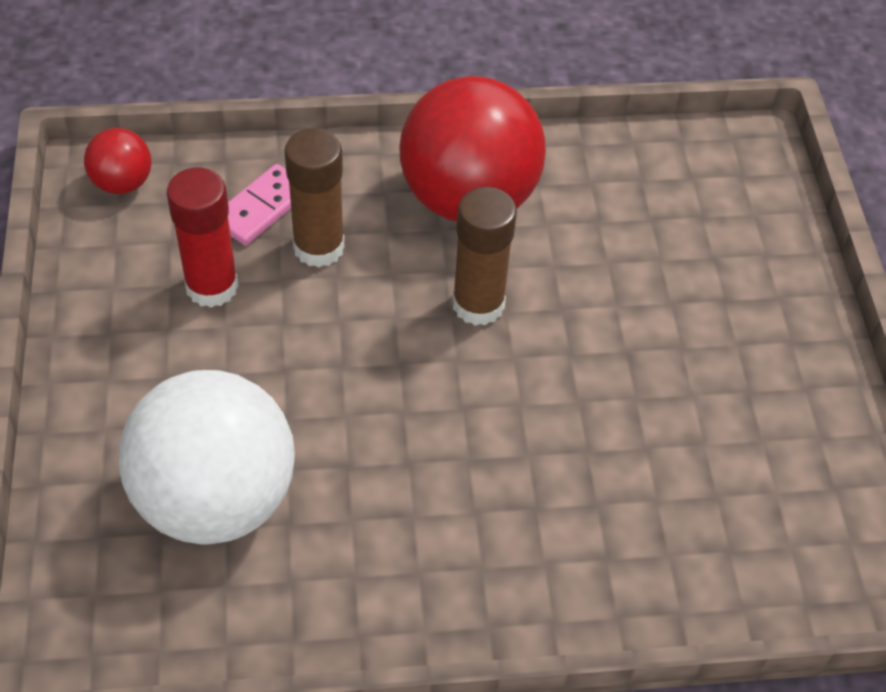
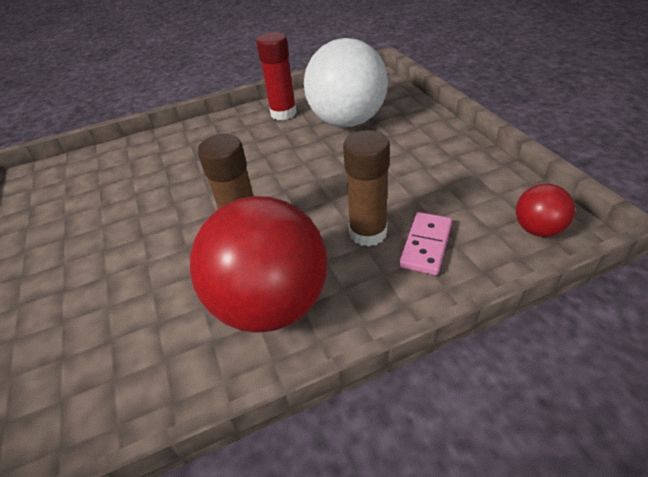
camera: 170 degrees right, 10 degrees down
(212, 286) = (418, 191): red glue stick -> red glue stick (283, 113)

